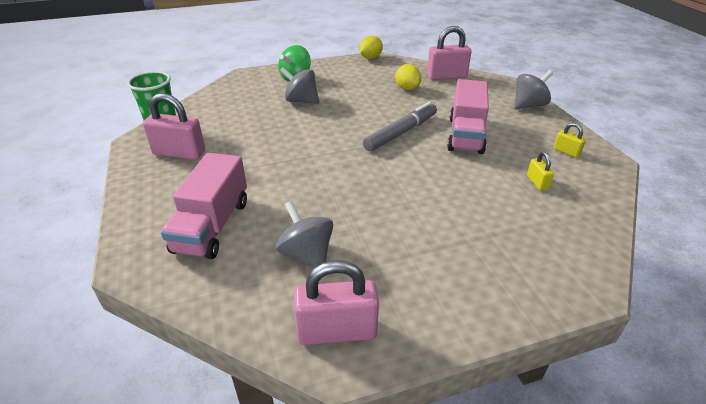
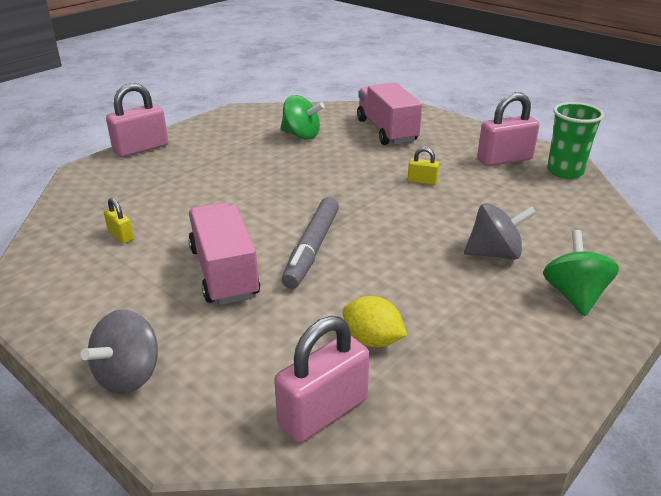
camera: 150 degrees right, 5 degrees down
(307, 255) = (301, 135): grey spinning top -> green spinning top
(337, 331) = (250, 117): pink padlock -> pink padlock (141, 149)
(370, 58) = (537, 419): yellow lemon -> none
(566, 152) = (75, 289): yellow padlock -> yellow padlock (422, 181)

